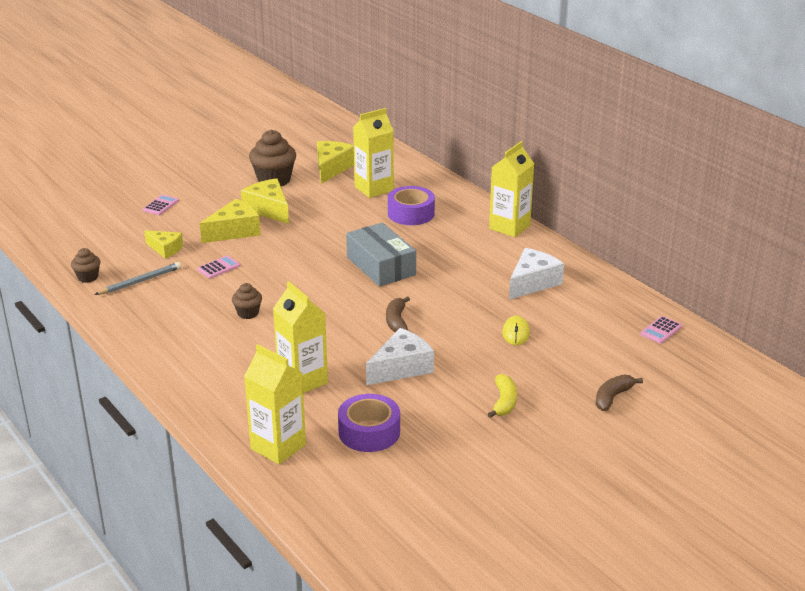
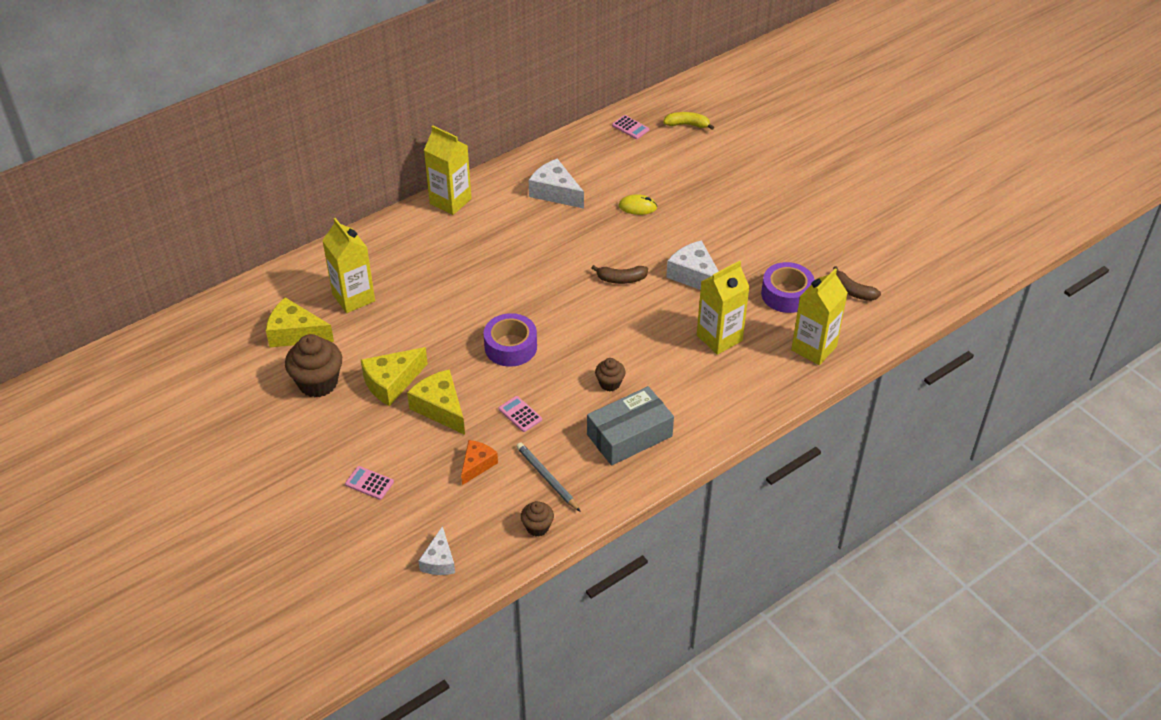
camera: 90 degrees left, 15 degrees up
(71, 236) = (439, 561): none -> white cheese
(165, 249) = (477, 465): yellow cheese -> orange cheese
(381, 266) = (522, 290): grey box -> grey box (629, 435)
(411, 213) = (415, 269): purple tape -> purple tape (510, 347)
(504, 402) = (737, 218): yellow banana -> yellow banana (687, 125)
(612, 397) = (725, 161): brown banana -> brown banana (852, 291)

